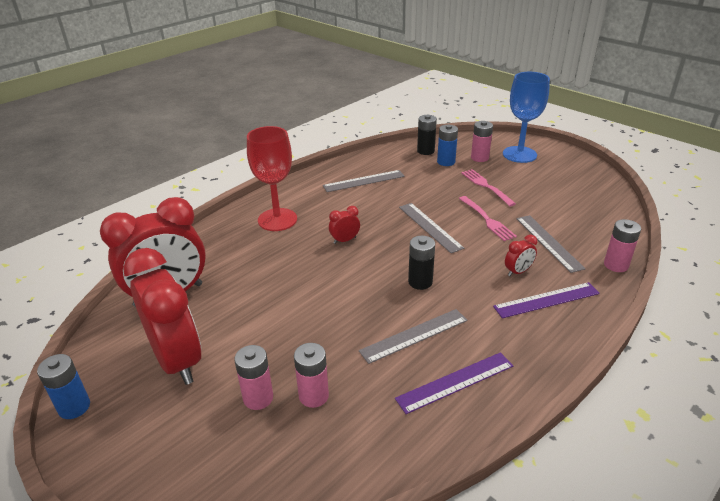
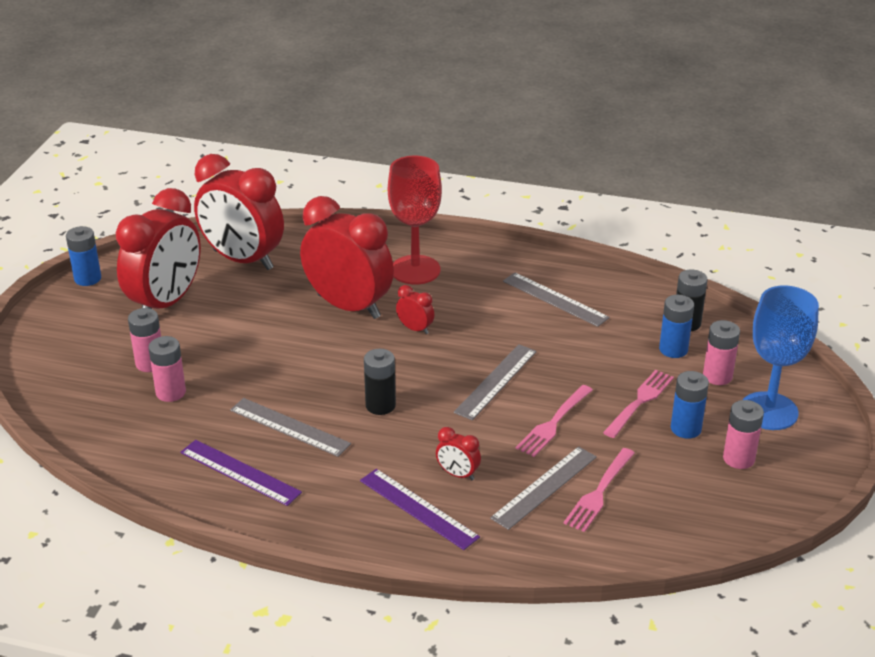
camera: 60 degrees right, 0 degrees up
(289, 260) = (349, 306): none -> red clock
(519, 181) = (685, 428): none -> blue battery
(563, 225) = (599, 492): none -> pink fork
(616, 265) = (540, 556): pink battery -> pink battery (738, 458)

